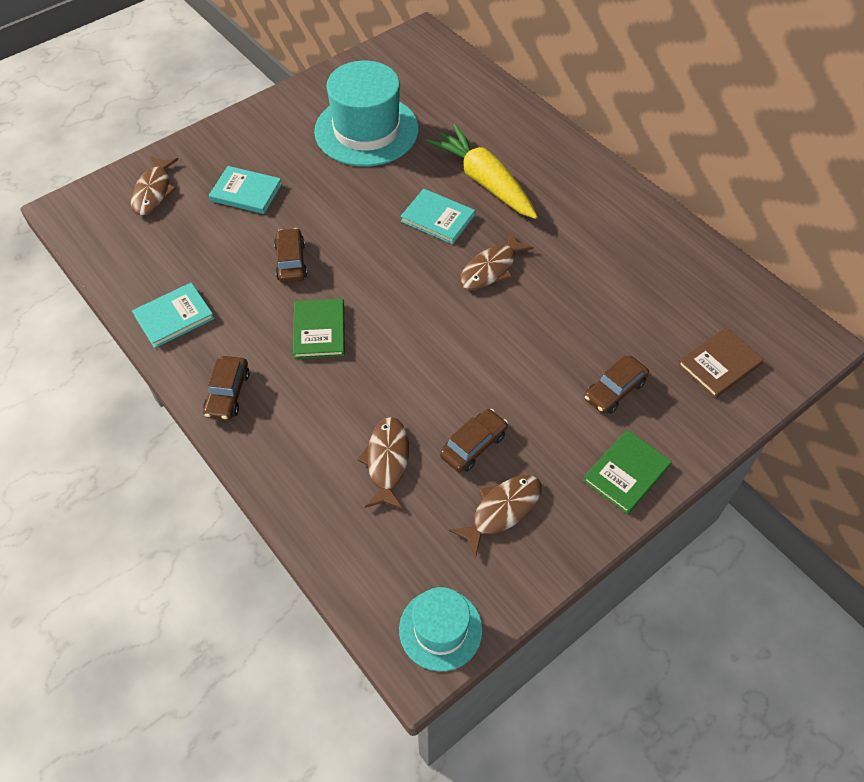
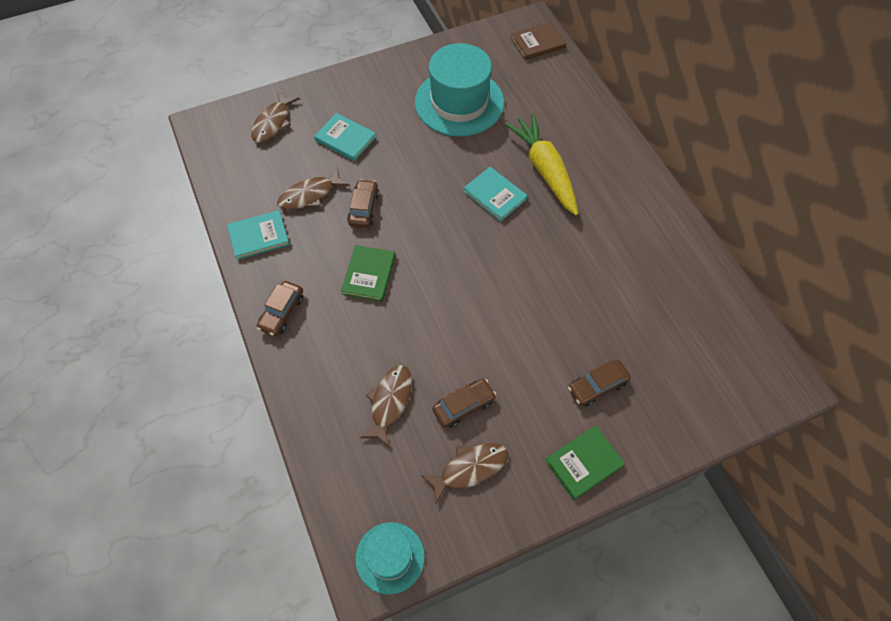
camera: 15 degrees right, 5 degrees up
(491, 269) = (526, 251): brown fish -> brown fish (310, 195)
(719, 364) = (696, 385): brown book -> brown book (537, 43)

